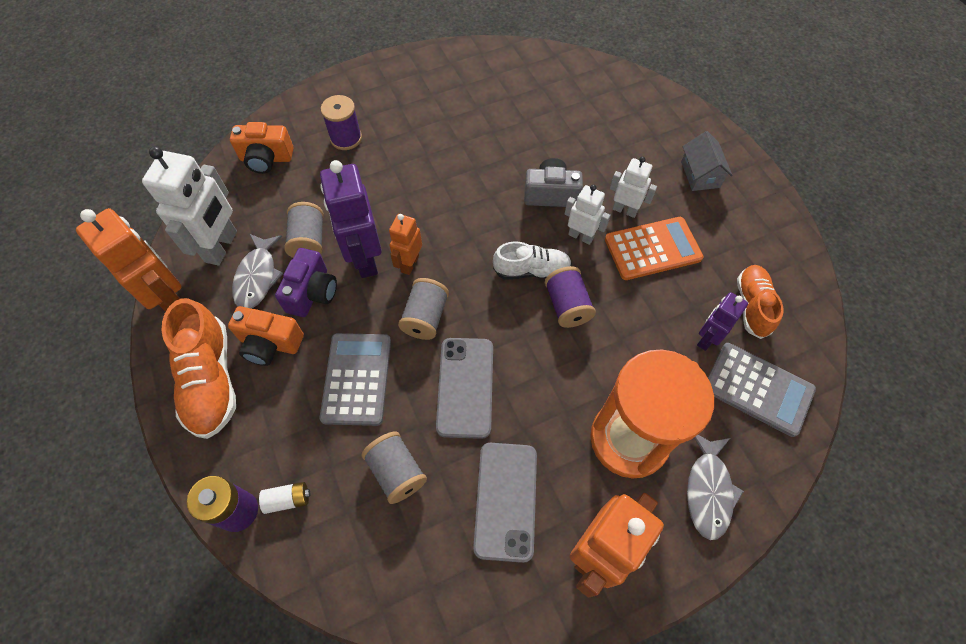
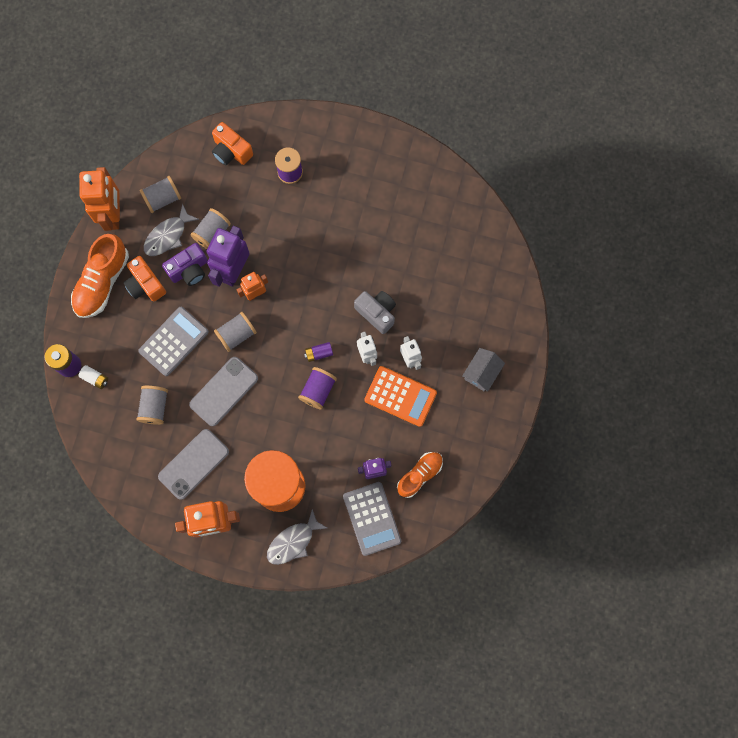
camera: 40 degrees right, 15 degrees up
(222, 247) = (163, 199): white robot -> grey spool
(532, 270) = (319, 353): white shoe -> purple battery

